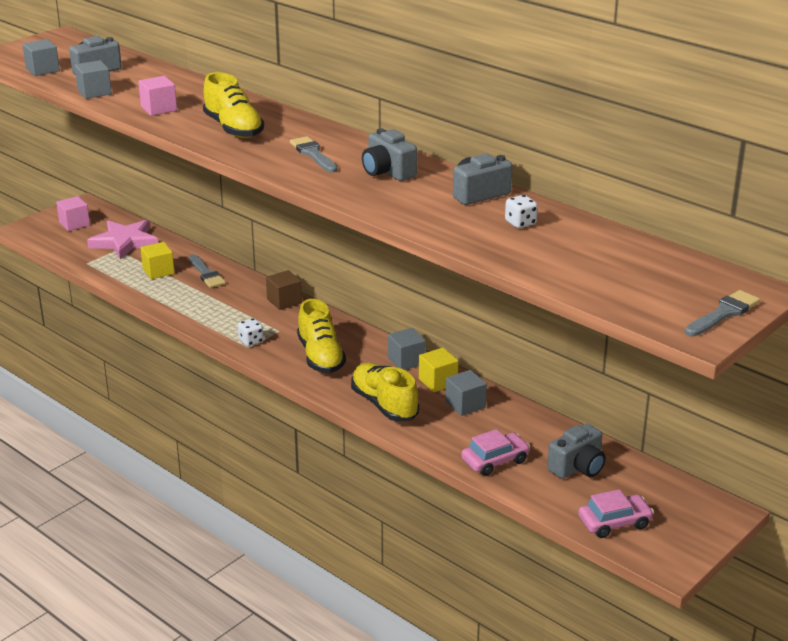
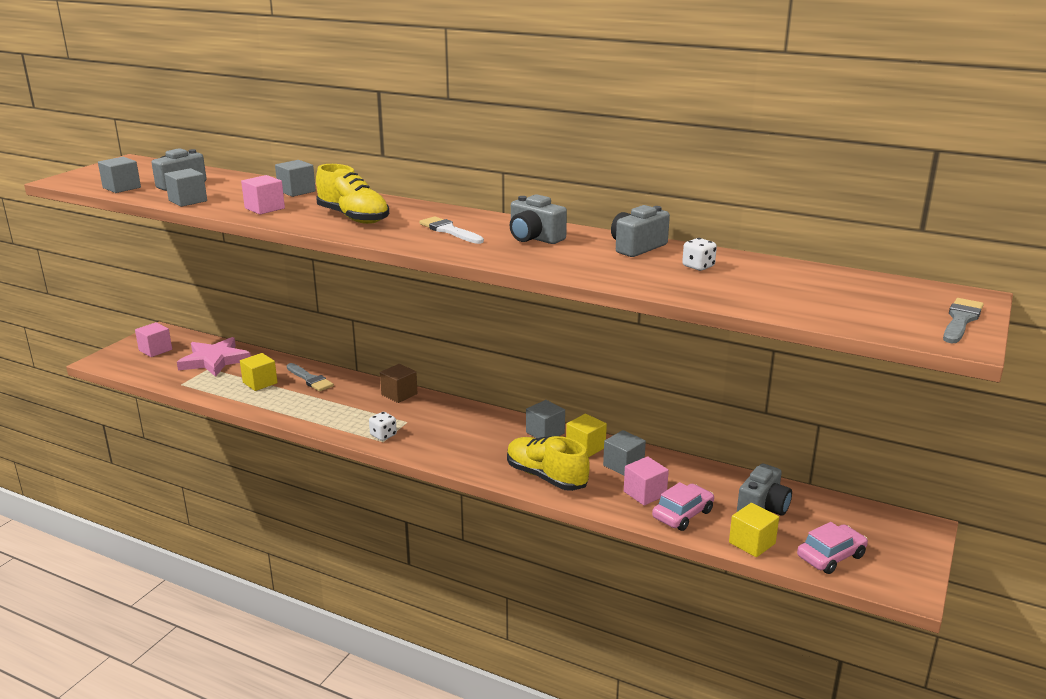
camera: 15 degrees left, 5 degrees down
(198, 90) = (296, 191): none -> grey cube
(313, 154) = (449, 231): grey brush -> white brush
(320, 357) = (460, 440): yellow shoe -> none
(470, 435) = (645, 493): none -> pink cube
(545, 498) = (752, 543): none -> yellow cube

